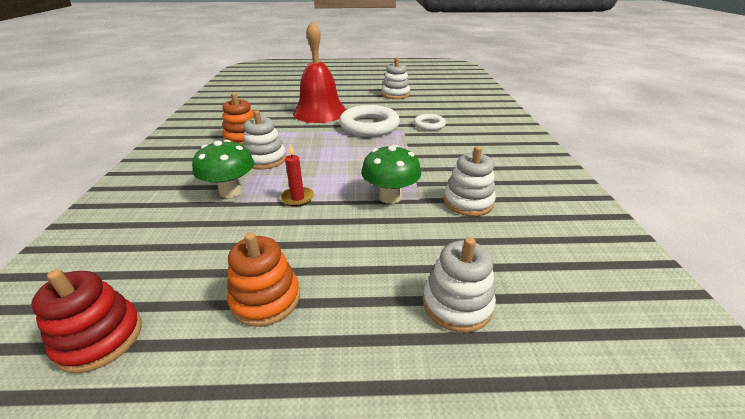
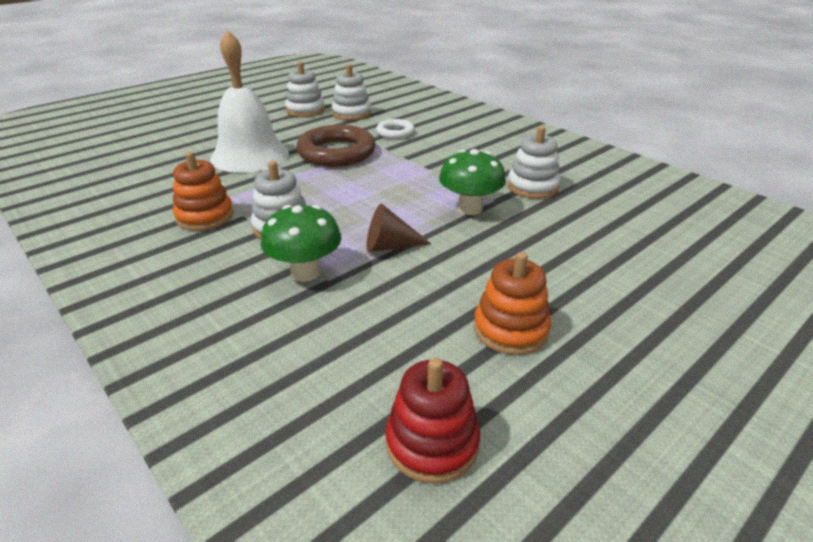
camera: 40 degrees left, 0 degrees up
(297, 198) = (390, 246): red candle -> brown cone
(320, 112) = (250, 155): red bell -> white bell
(369, 126) = (336, 152): white ring -> brown ring
(457, 304) = (631, 257): white stacking toy -> white stacking toy (351, 113)

